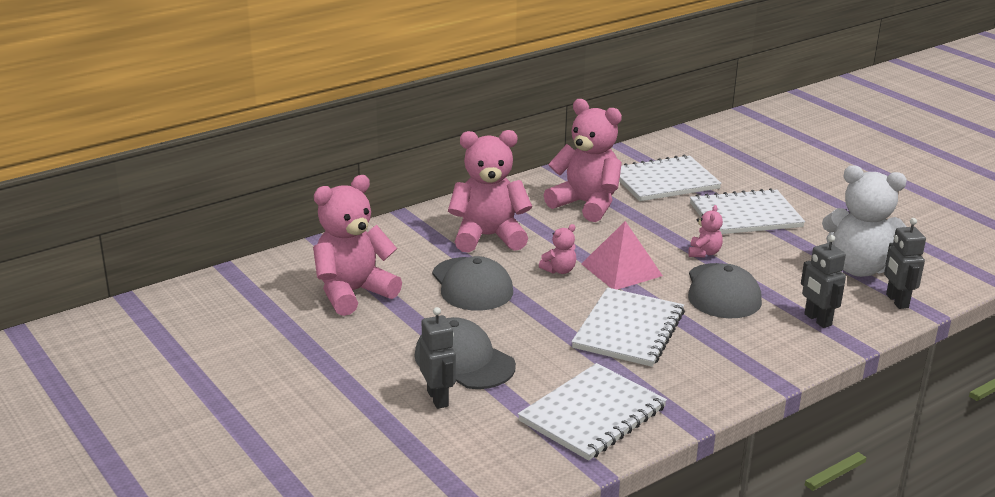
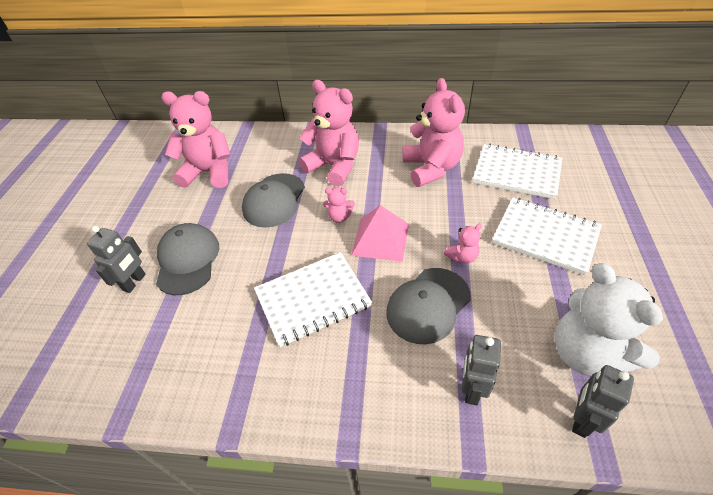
camera: 45 degrees right, 20 degrees up
(592, 414) = (187, 363): white notebook -> none

